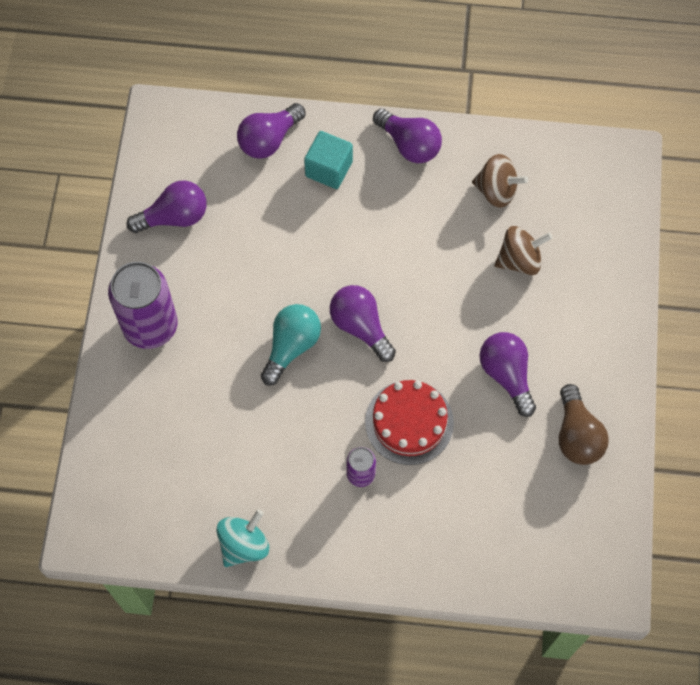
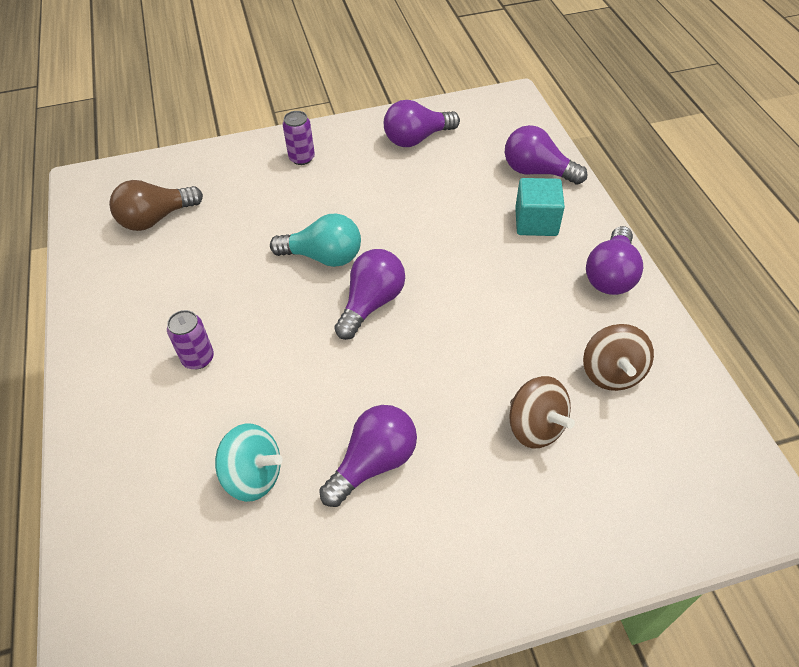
camera: 70 degrees right, 15 degrees down
(150, 326) = (302, 158): purple can -> purple can, size x0.49
(174, 217) = (417, 139): purple light bulb -> purple light bulb turned 105 degrees clockwise
(244, 545) = (96, 289): turquoise spinning top -> turquoise spinning top (254, 475)
(409, 422) = (275, 382): red cake -> none
(577, 435) = (321, 576): brown light bulb -> brown light bulb (156, 218)

